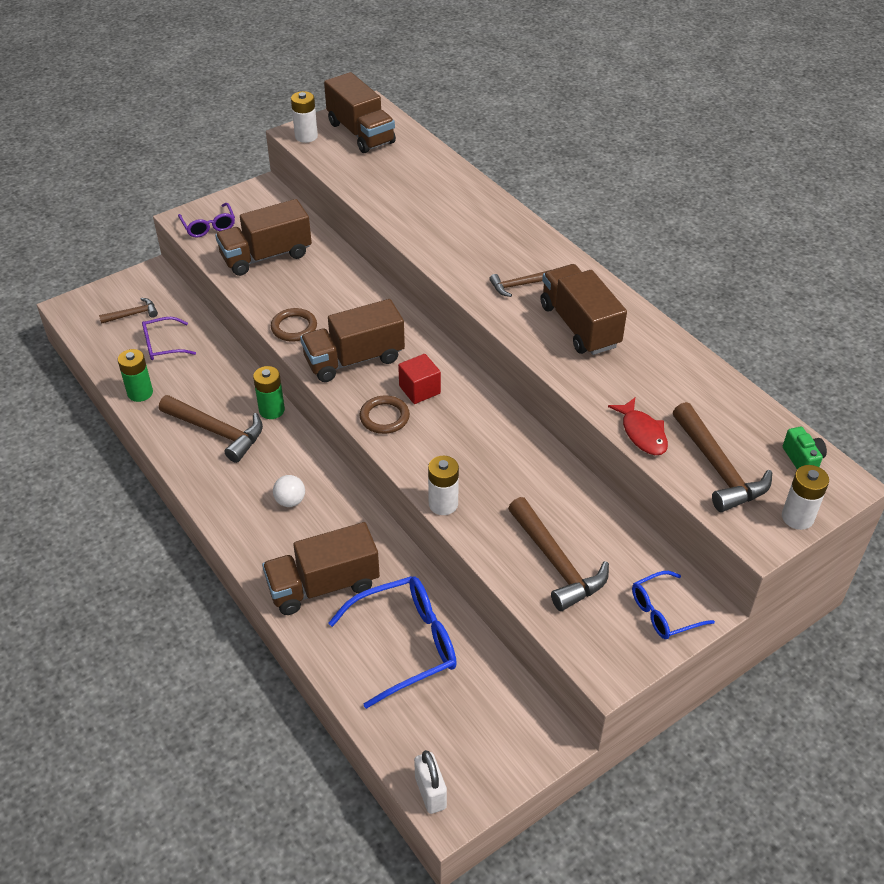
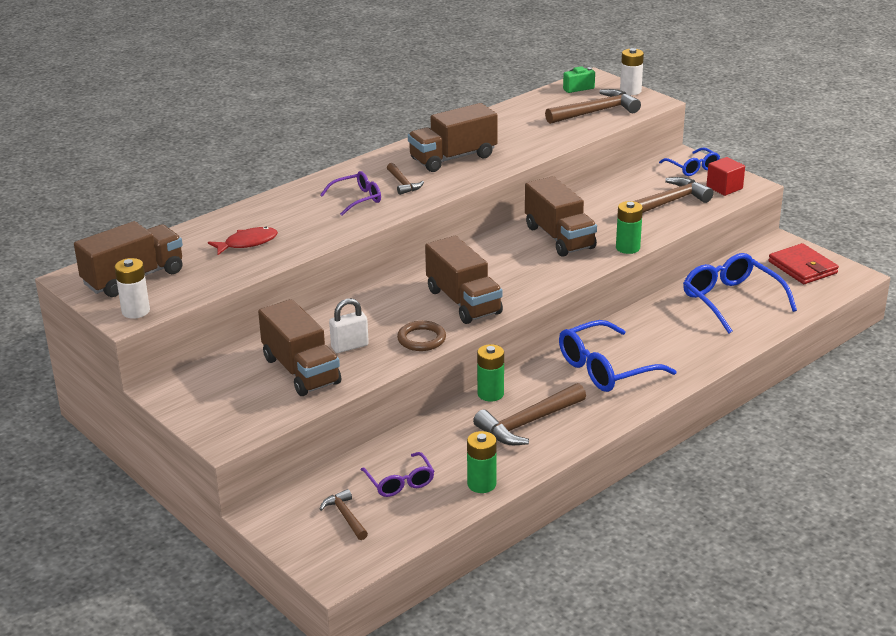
camera: 95 degrees left, 15 degrees down
(209, 226) = (241, 418): purple glasses -> purple glasses (357, 199)
(217, 431) = (528, 423): brown hammer -> brown hammer turned 150 degrees counterclockwise
(290, 501) = (605, 369): white ball -> blue glasses
(323, 585) = (692, 342): brown truck -> brown truck (559, 237)
(384, 417) = (537, 280): brown ring -> none
(419, 390) = (497, 267): red cube -> red cube (724, 188)
(430, 792) = (845, 282): white padlock -> white padlock (349, 346)
(443, 504) = (627, 248): white battery -> green battery
(478, 748) = (802, 267): none -> red wallet
(642, 433) = (570, 135): red fish -> red fish (247, 243)

